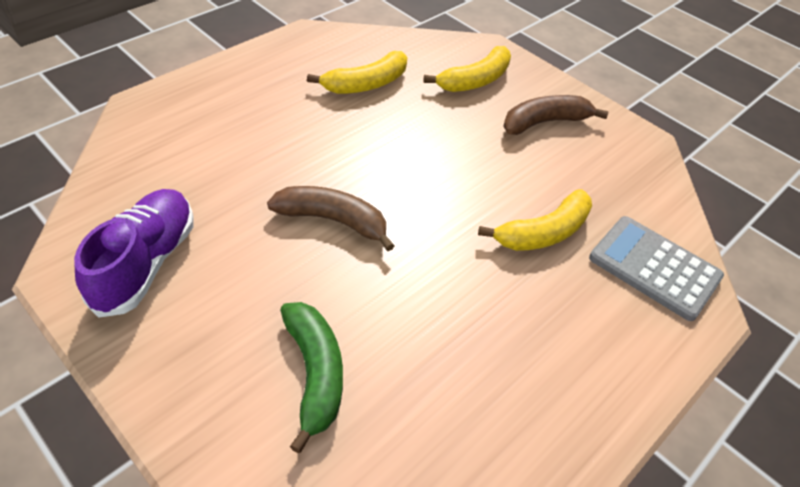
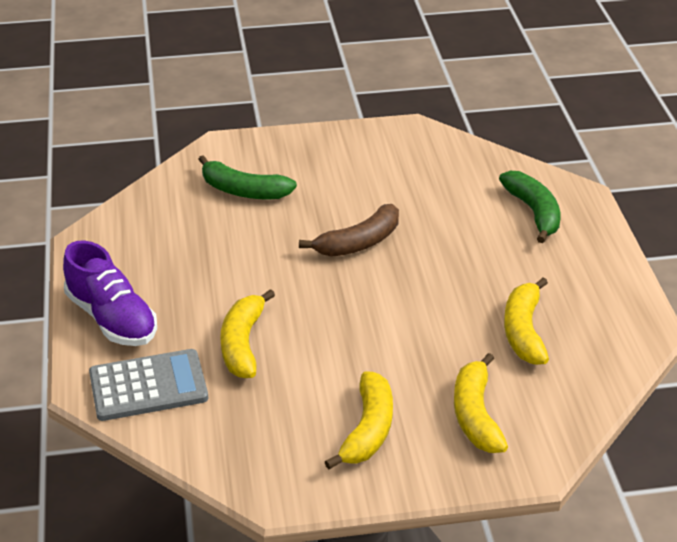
camera: 130 degrees right, 10 degrees down
(146, 263) = (392, 157): purple shoe -> purple shoe (112, 319)
(192, 123) = (533, 212): none -> green banana
(545, 122) = (368, 430): brown banana -> yellow banana

